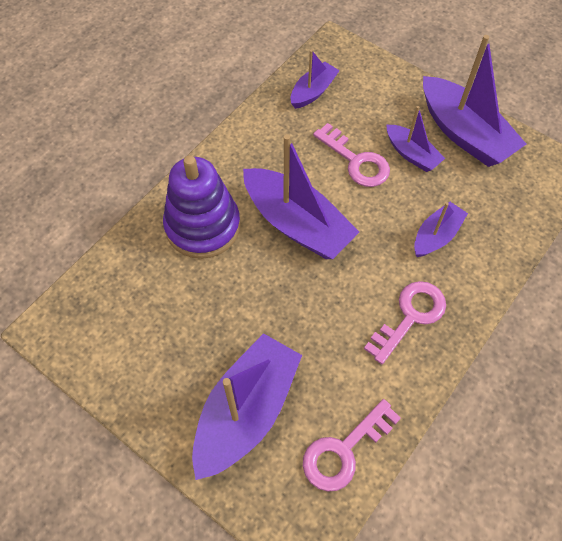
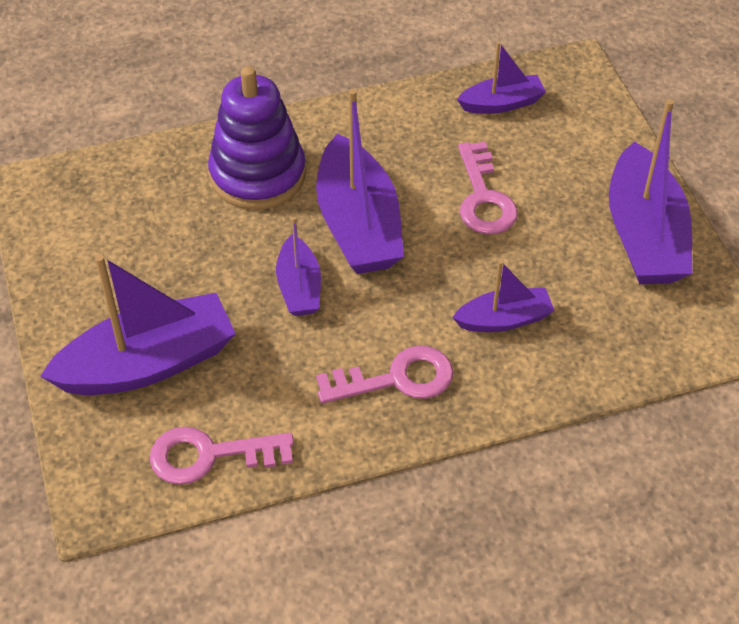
camera: 35 degrees right, 10 degrees down
(411, 154) = (557, 224): purple boat -> purple boat (299, 287)

